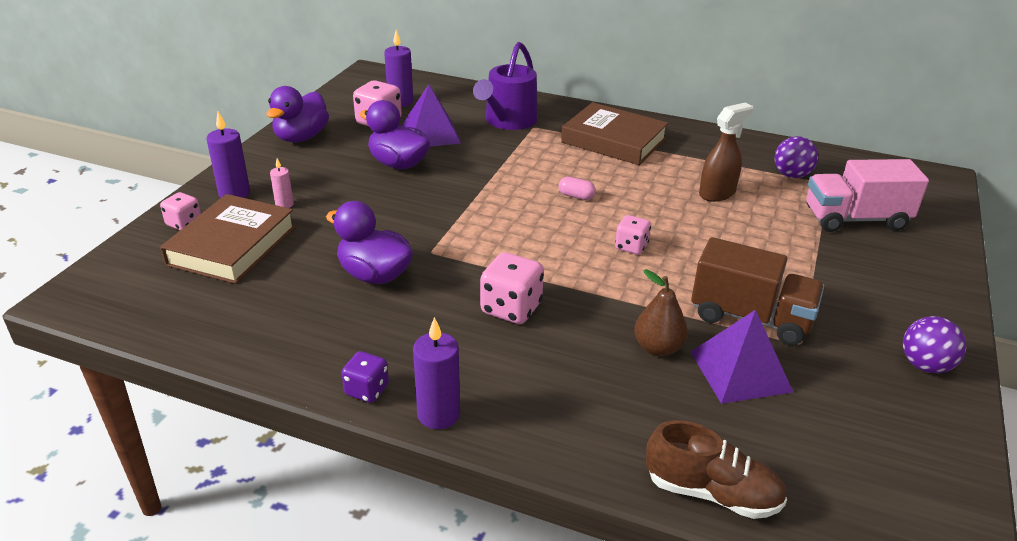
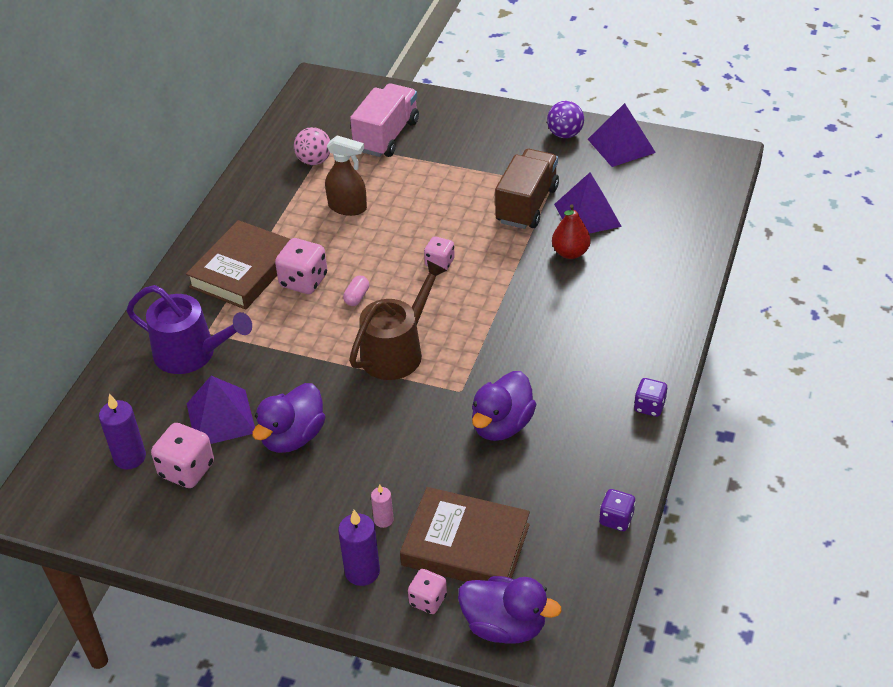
camera: 90 degrees left, 10 degrees up
(210, 344) = (616, 519): none -> purple dice
(301, 137) = (224, 539): purple duck -> purple duck (504, 625)
(438, 414) = (665, 363): purple candle -> none
(495, 216) = (396, 351): none -> brown watering can
(511, 308) = (536, 332): pink dice -> pink dice (303, 281)
(658, 348) = (570, 253): brown pear -> red pear
(712, 493) = (700, 236): brown shoe -> none
(717, 193) = (348, 207): brown spray bottle -> brown spray bottle turned 150 degrees clockwise
(791, 175) = (314, 161): purple ball -> pink ball
(855, 219) = (386, 136): pink truck -> pink truck turned 150 degrees counterclockwise
(922, 425) = (621, 145): none -> purple pyramid

